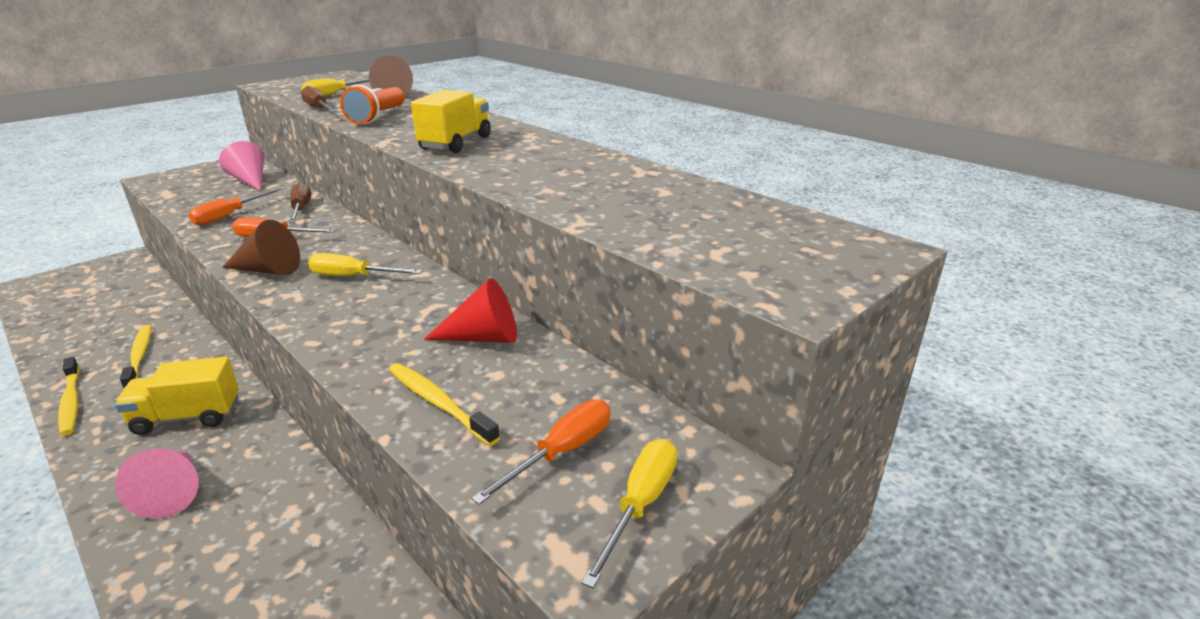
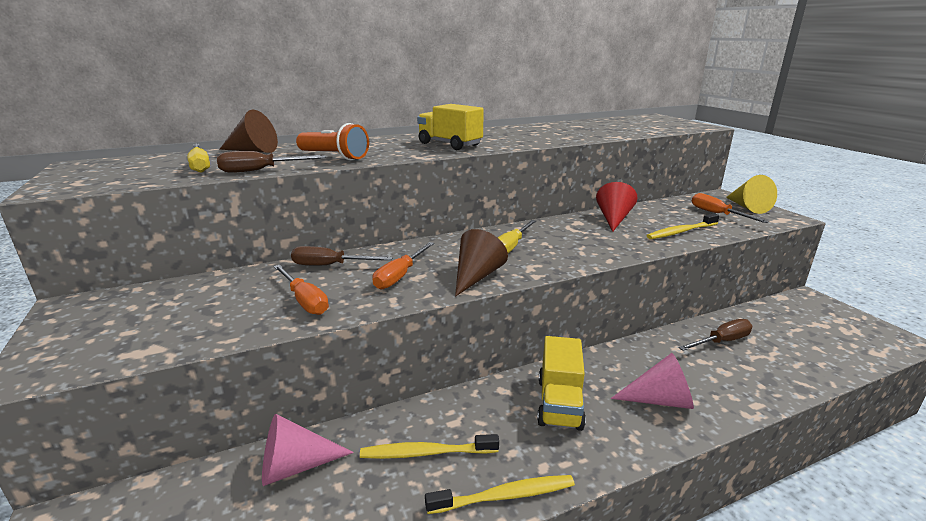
camera: 70 degrees left, 5 degrees down
(250, 181) = (184, 294): pink cone -> pink cone (296, 466)
(308, 564) = (721, 341): none -> brown screwdriver
(640, 504) = (747, 207): yellow screwdriver -> yellow cone

